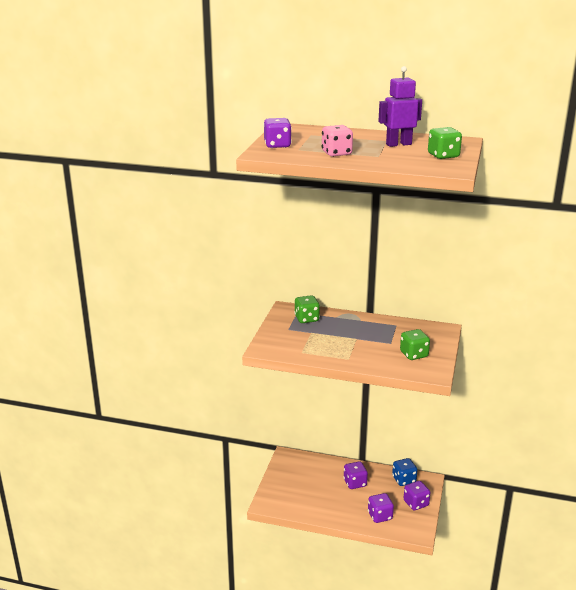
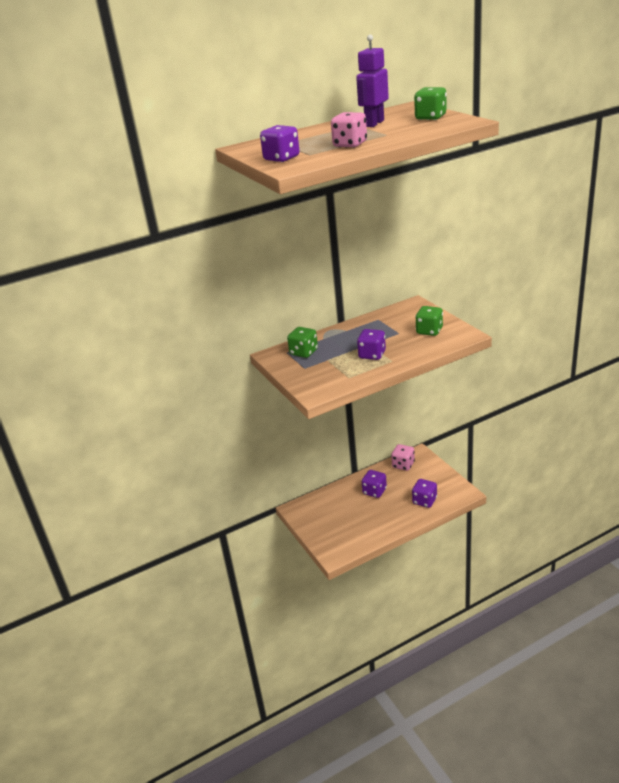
camera: 40 degrees left, 5 degrees up
(404, 480) = (403, 465): blue dice -> pink dice
(416, 503) = (434, 475): purple dice -> purple dice (372, 355)

